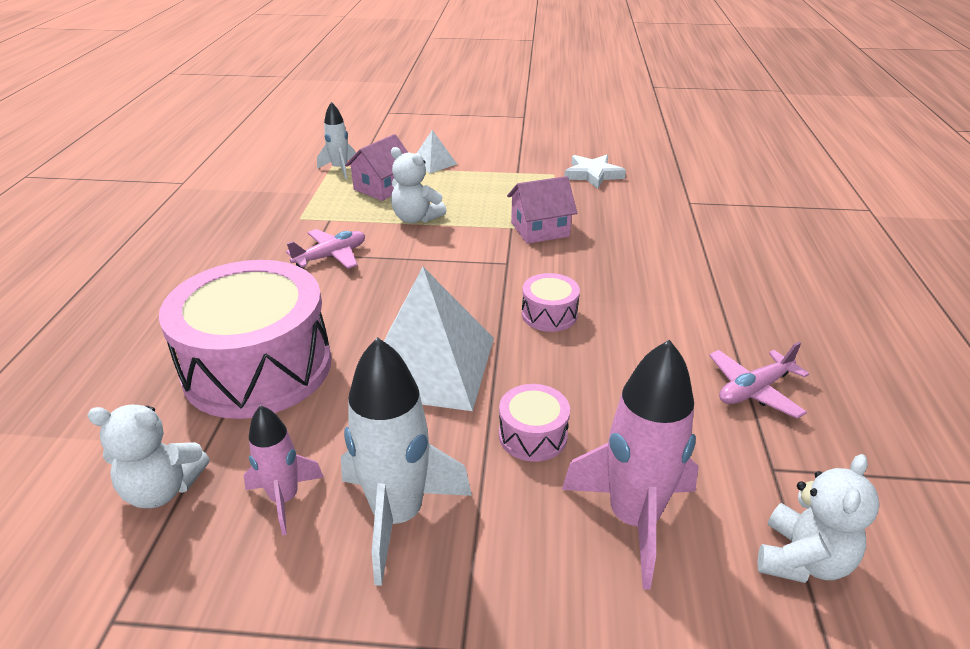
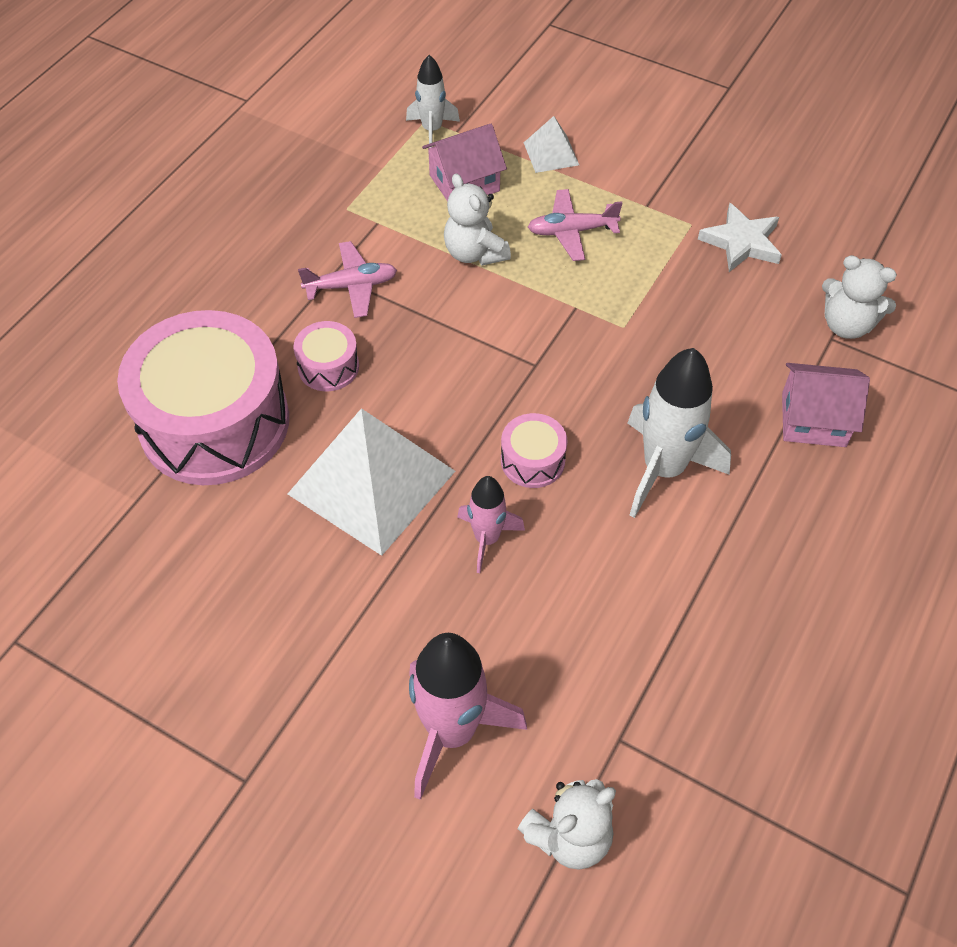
camera: 25 degrees right, 20 degrees up
(162, 489) = (87, 532): white teddy bear -> white teddy bear (846, 325)
(284, 499) = (177, 584): pink rocket -> pink rocket (487, 539)
(398, 516) = (258, 641): white rocket -> white rocket (663, 469)
(533, 435) = (420, 607): pink drum -> pink drum (328, 367)
(540, 229) = (607, 322): pink house -> pink house (813, 419)
(754, 390) = (676, 646): pink plane -> pink plane (571, 231)

